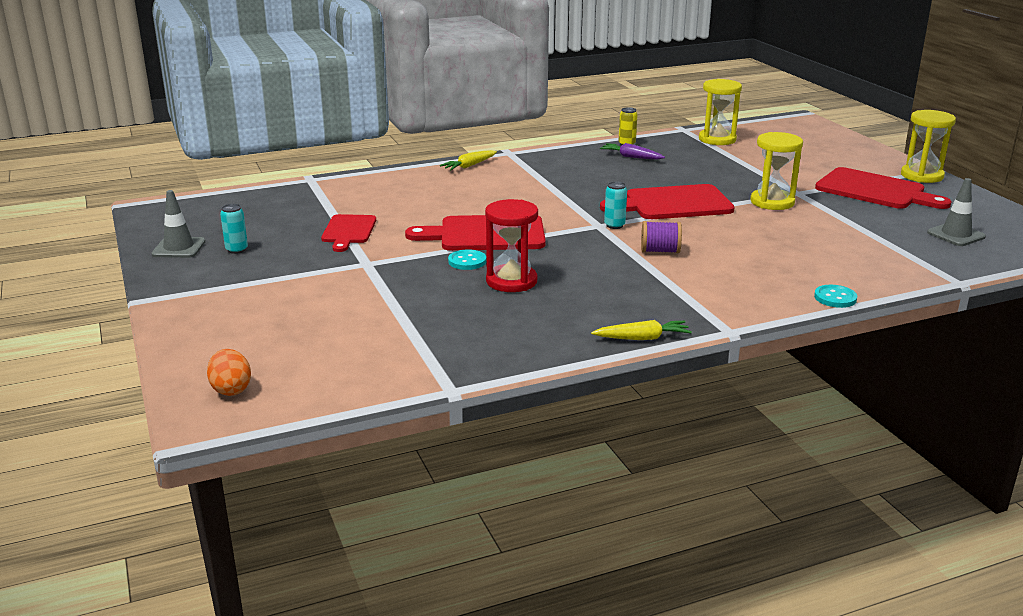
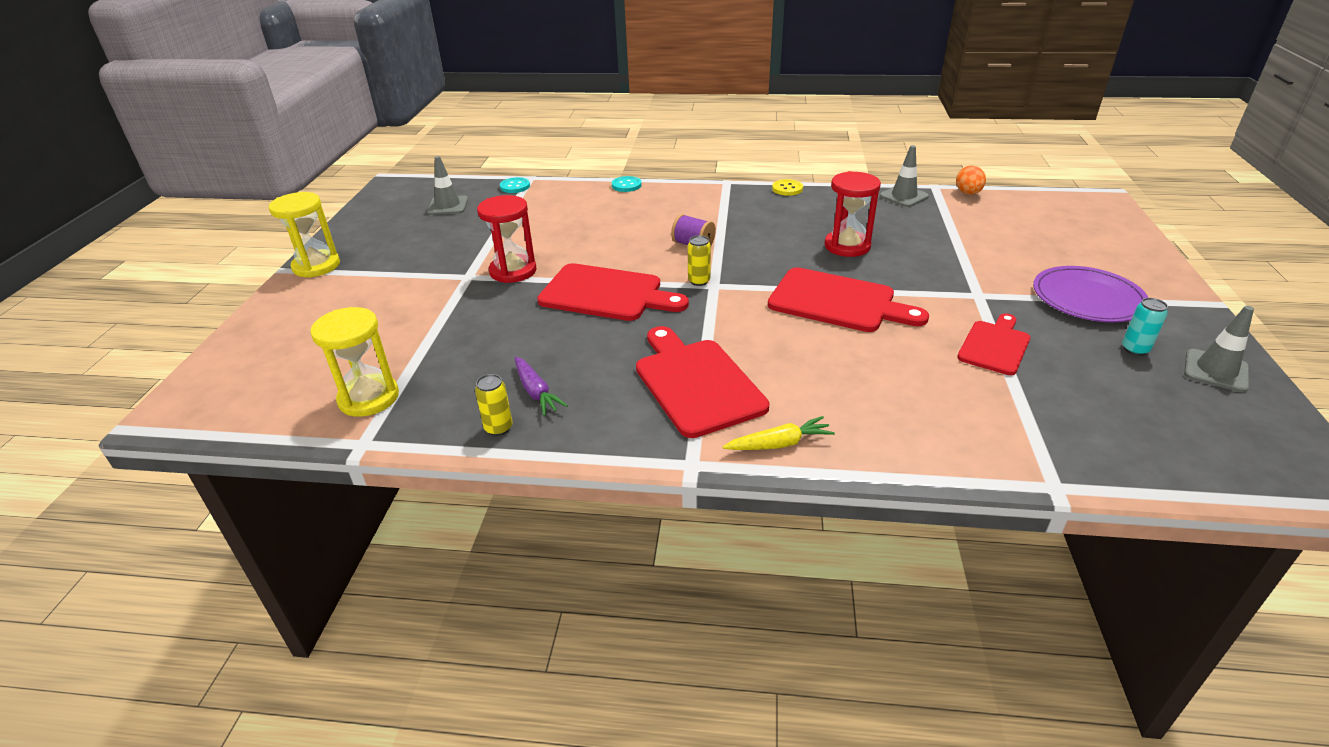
camera: 150 degrees left, 10 degrees up
(231, 389) = (1089, 213): orange egg -> orange egg (968, 193)
(264, 280) = (1087, 298): none -> purple plate
(467, 261) = (875, 274): turquoise button -> turquoise button (515, 186)
(485, 361) = (904, 196): none -> grey traffic cone
(614, 225) = (699, 281): turquoise can -> yellow can
(642, 338) = (787, 189): yellow carrot -> yellow button
(772, 202) = (513, 271): yellow hourglass -> red hourglass
(875, 190) = (398, 260): red cutting board -> red cutting board (696, 383)

